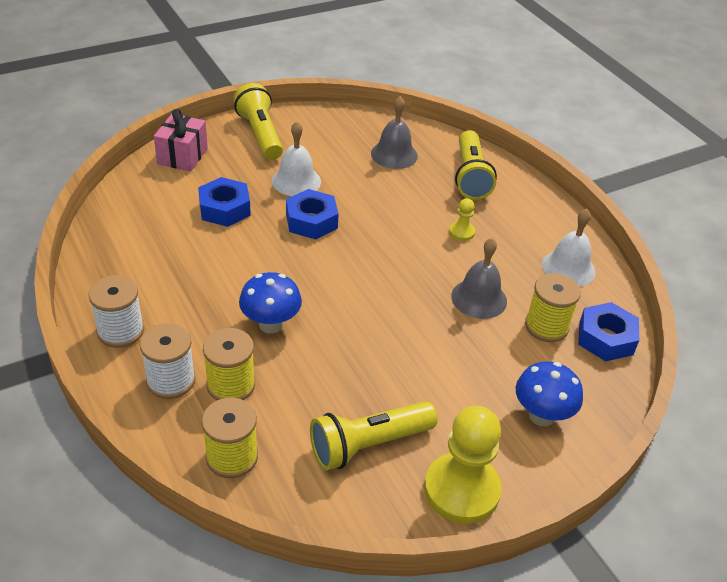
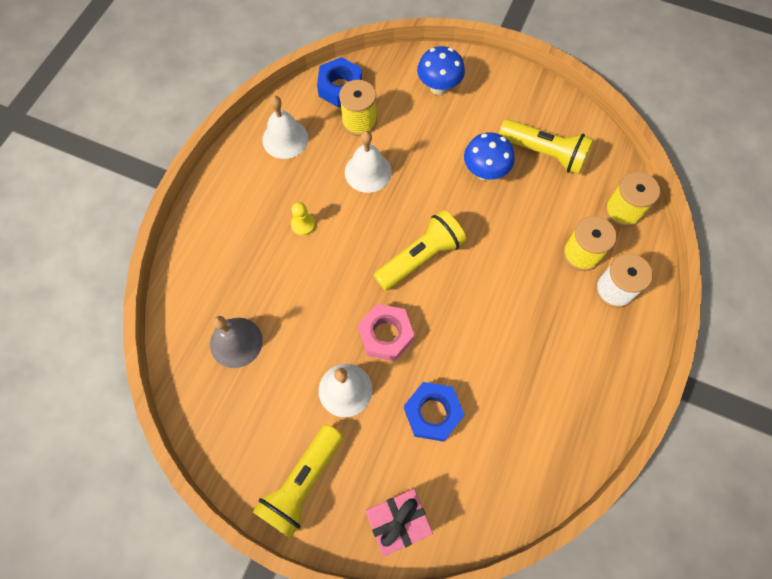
camera: 125 degrees left, 25 degrees up
(120, 331) = (614, 359): white spool -> none
(271, 324) = (514, 273): blue mushroom -> blue mushroom (484, 172)
(311, 221) = (386, 335): blue nut -> pink nut
(461, 490) = (526, 95): yellow pawn -> none
(470, 176) = (219, 263): yellow flashlight -> yellow flashlight (420, 257)
(479, 298) = (368, 172): grey bell -> white bell

